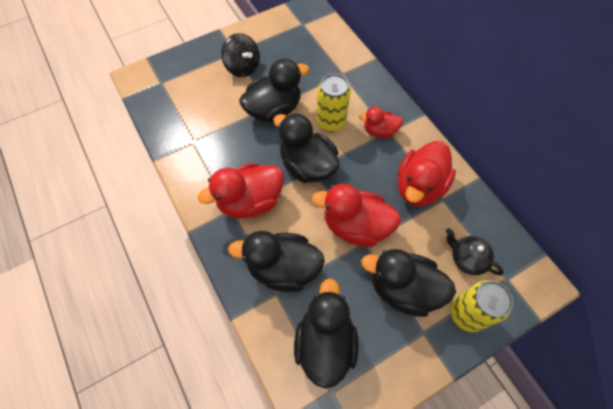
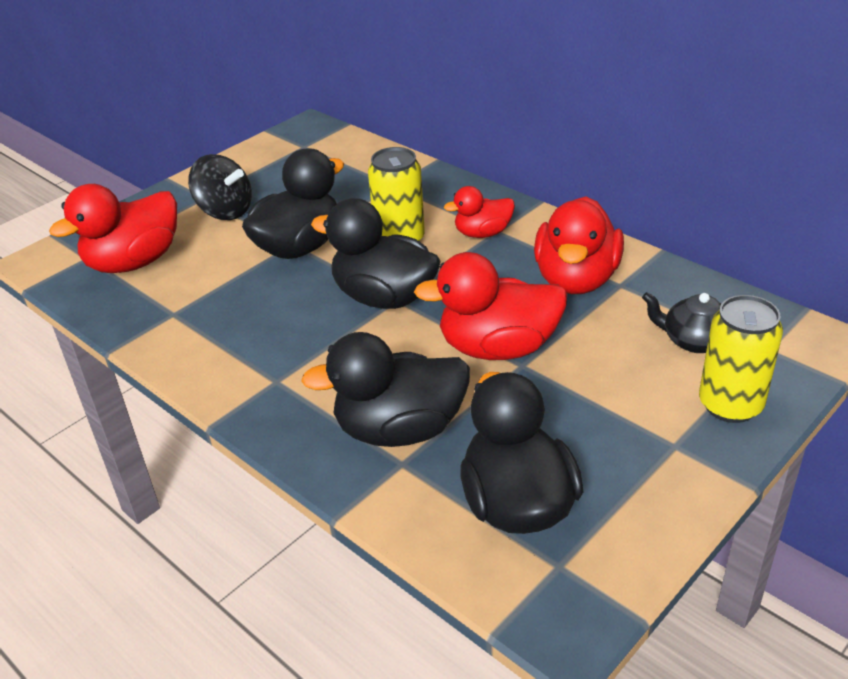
camera: 15 degrees left, 25 degrees down
(250, 201) = (305, 362): red duck -> red duck (134, 262)
(403, 289) = (613, 402): black duck -> none

